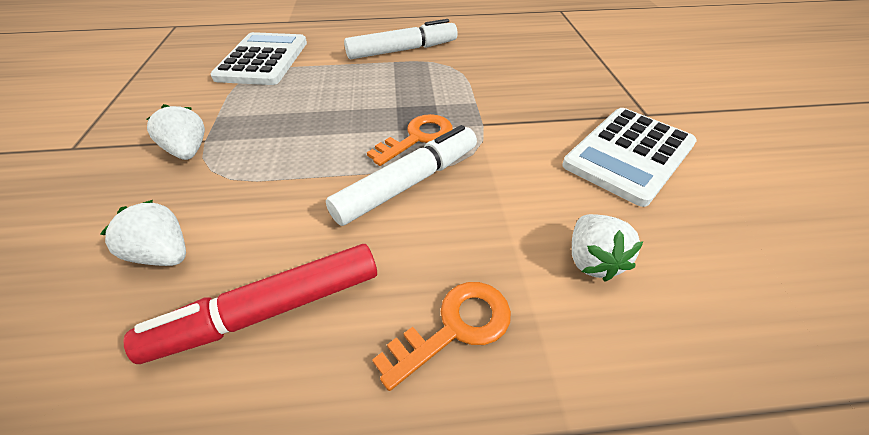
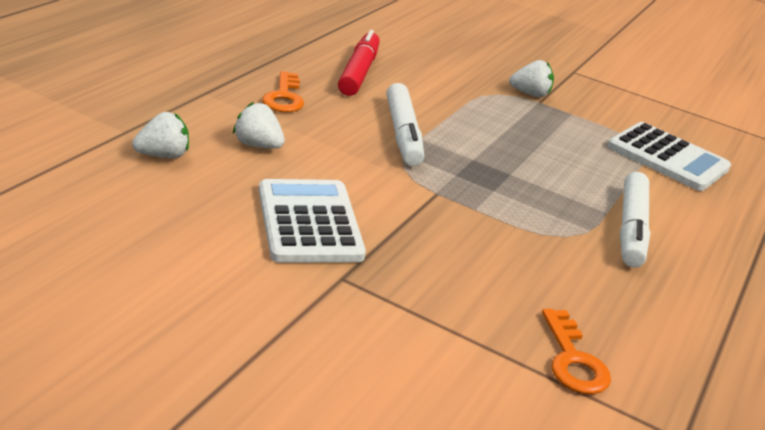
camera: 120 degrees right, 15 degrees down
(164, 254) = (432, 66): white strawberry -> white strawberry (163, 155)
(418, 137) = (451, 160): orange key -> orange key (573, 360)

